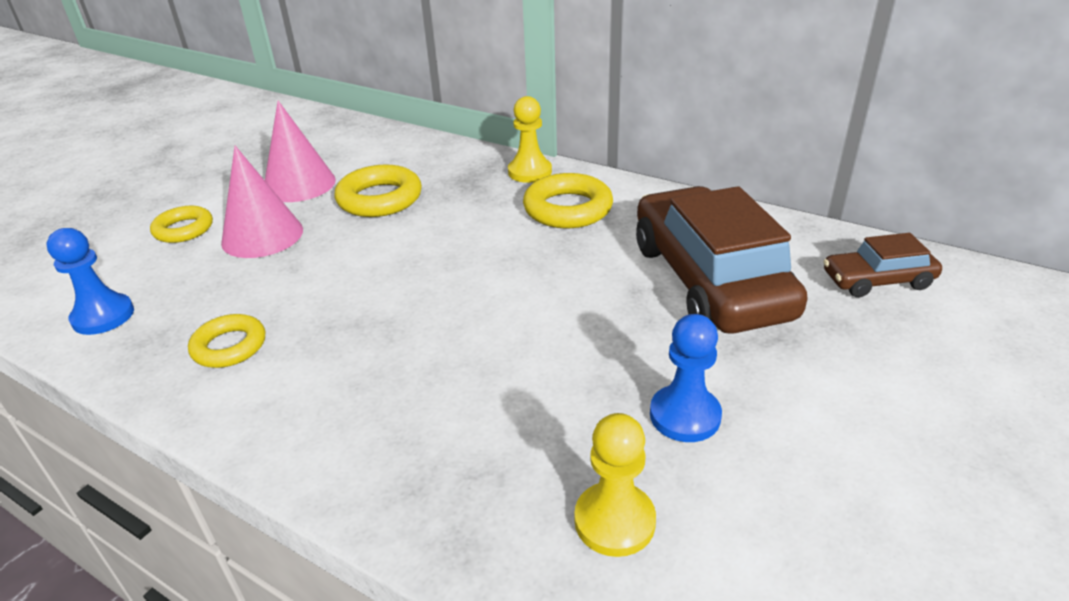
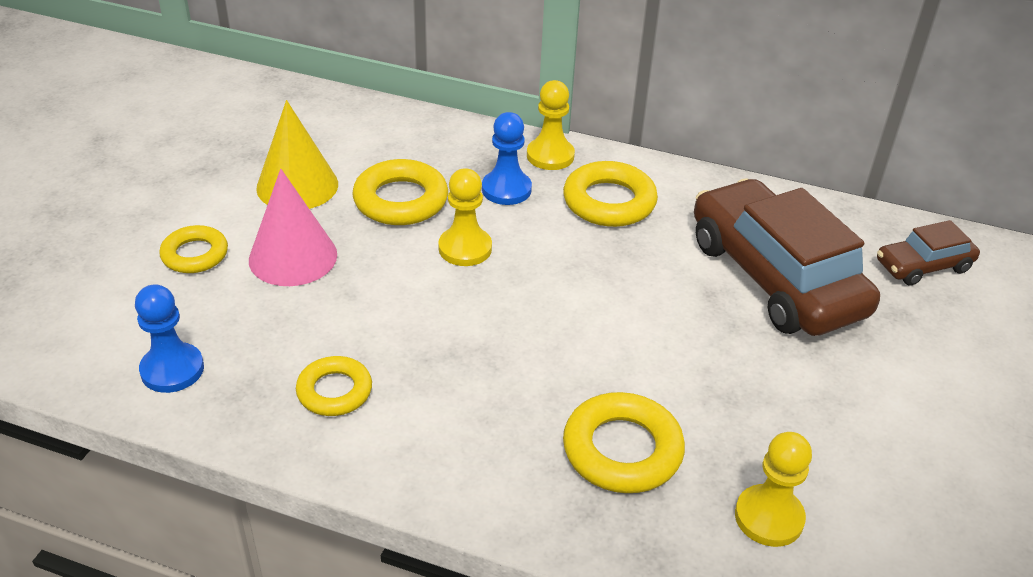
camera: 15 degrees left, 5 degrees up
(299, 184) = (297, 186): pink cone -> yellow cone
(415, 238) = (465, 248): none -> yellow pawn
(479, 429) = (622, 450): none -> yellow ring
(685, 415) = (795, 417): blue pawn -> blue pawn (506, 189)

